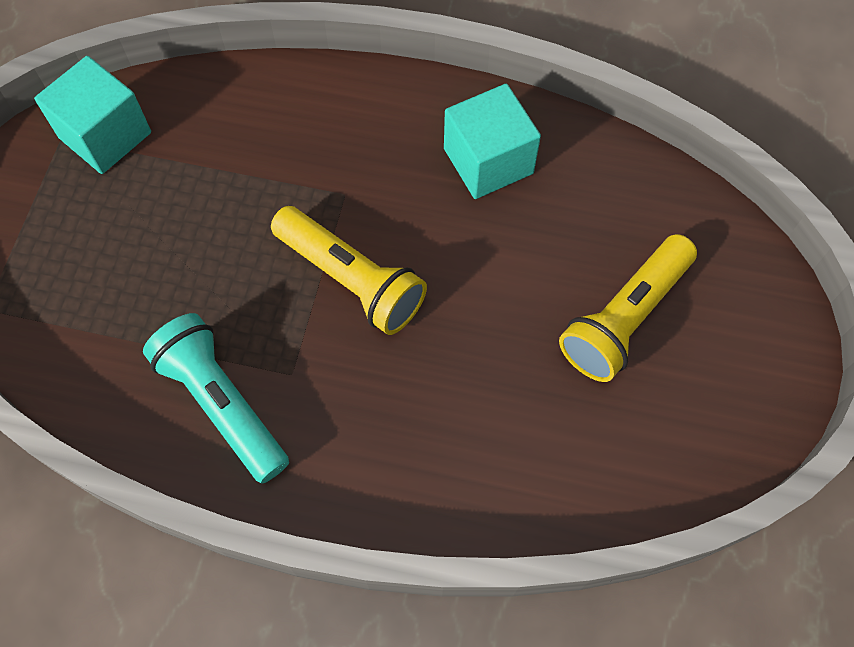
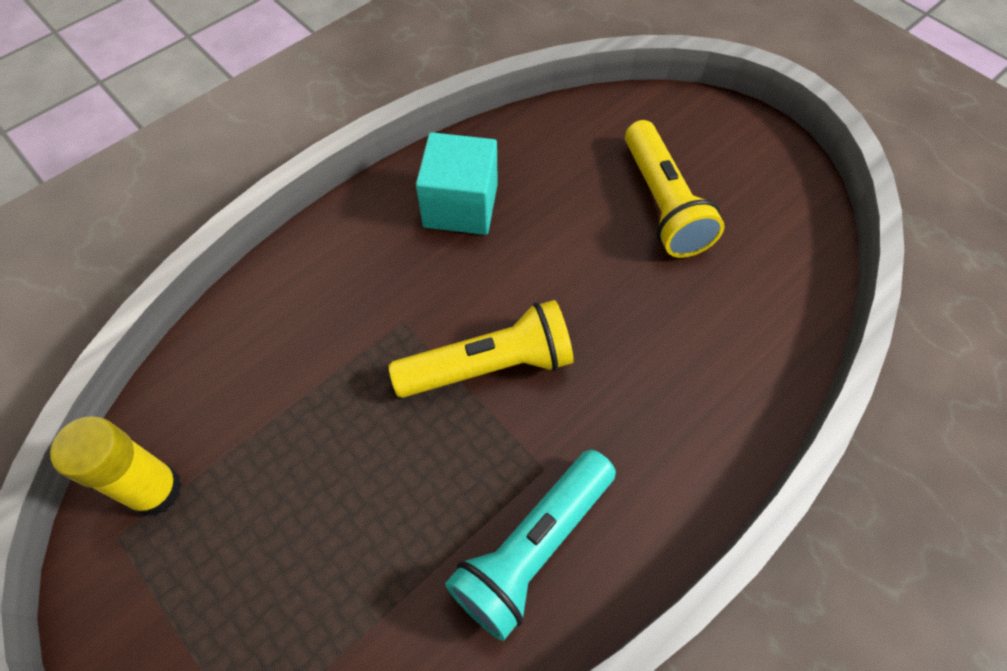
camera: 55 degrees left, 5 degrees down
(105, 135) = (155, 490): turquoise cube -> yellow glue stick
(222, 404) = (532, 548): turquoise flashlight -> turquoise flashlight turned 45 degrees counterclockwise

